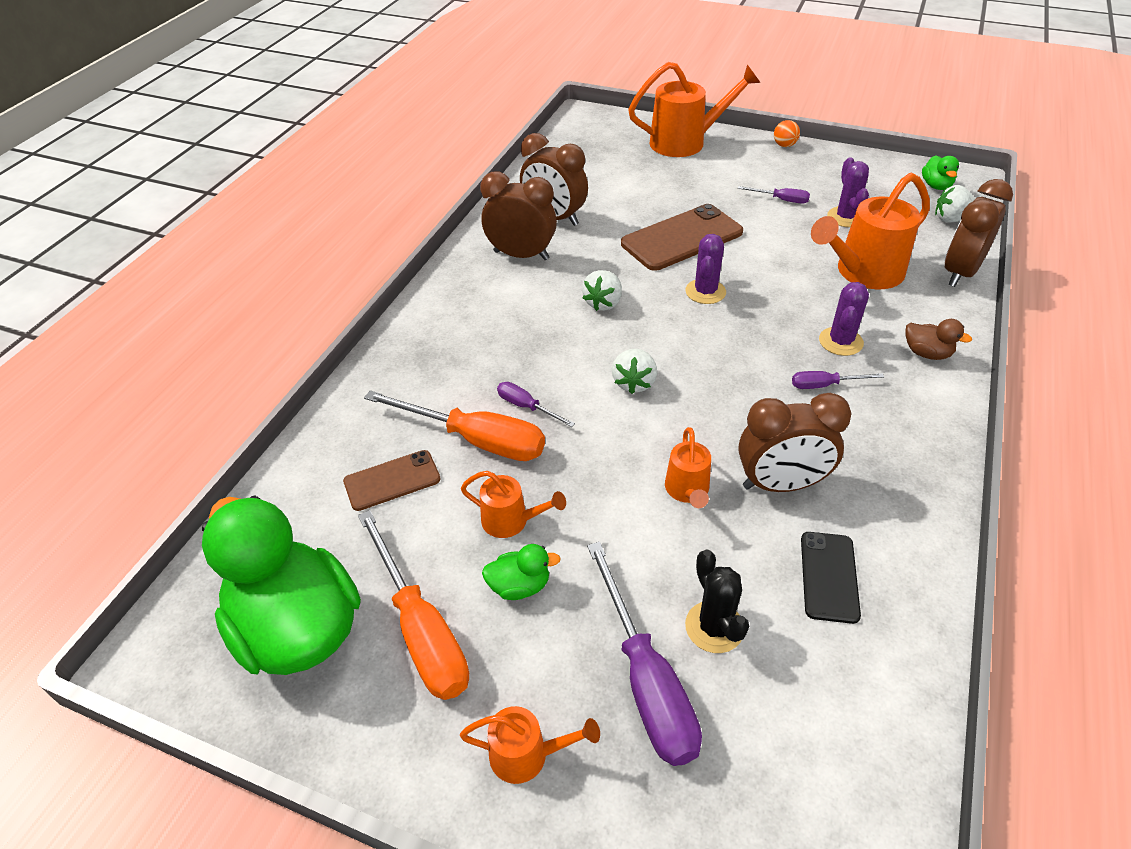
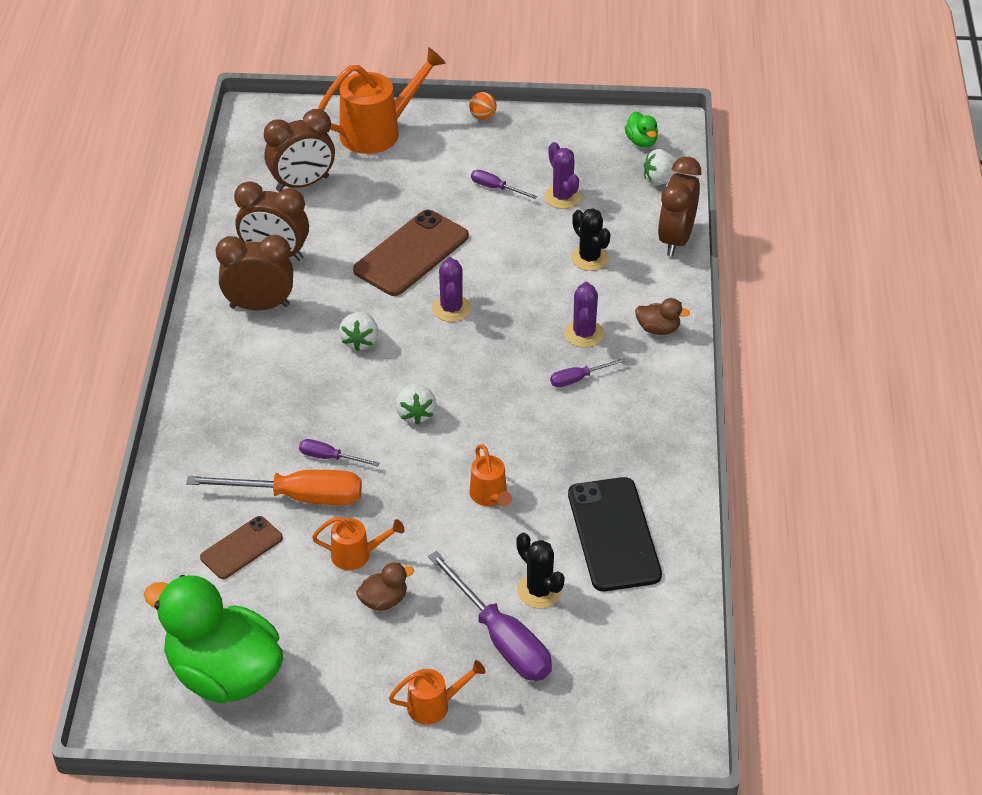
camera: 20 degrees left, 0 degrees up
(421, 629) = (321, 650): orange screwdriver -> none
(519, 586) = (384, 600): green duck -> brown duck
(780, 484) = (562, 473): brown clock -> brown clock (302, 184)
(781, 200) = (496, 188): purple screwdriver -> purple screwdriver turned 150 degrees counterclockwise
(829, 576) = (614, 534): black phone -> black phone, size x1.73
(862, 273) = (589, 258): orange watering can -> black cactus

